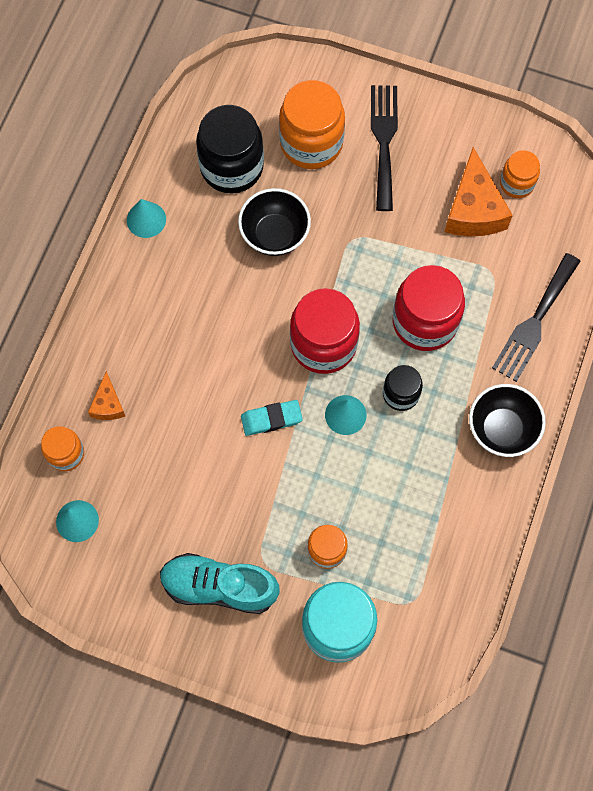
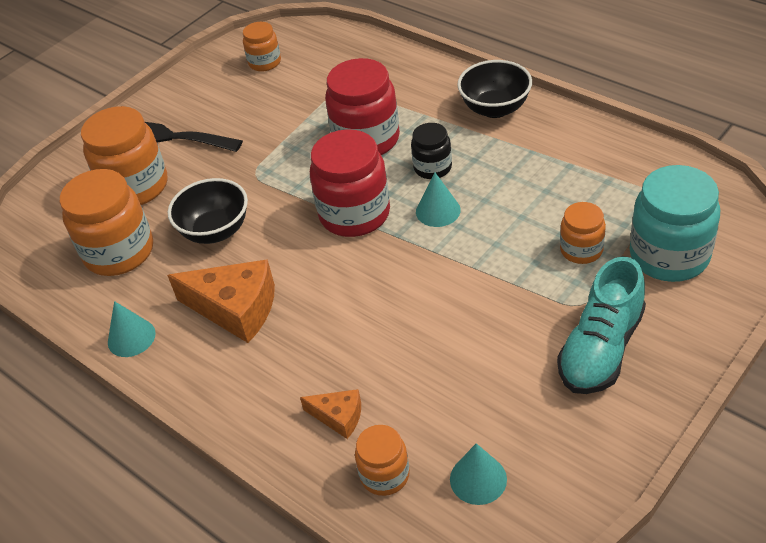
camera: 65 degrees left, 25 degrees down
(232, 167) = (119, 252): black jar -> orange jar
(271, 419) = (419, 269): turquoise eraser -> none
(473, 209) = (273, 91): orange cheese -> orange cheese (236, 309)
(534, 322) = (401, 73): black fork -> none

